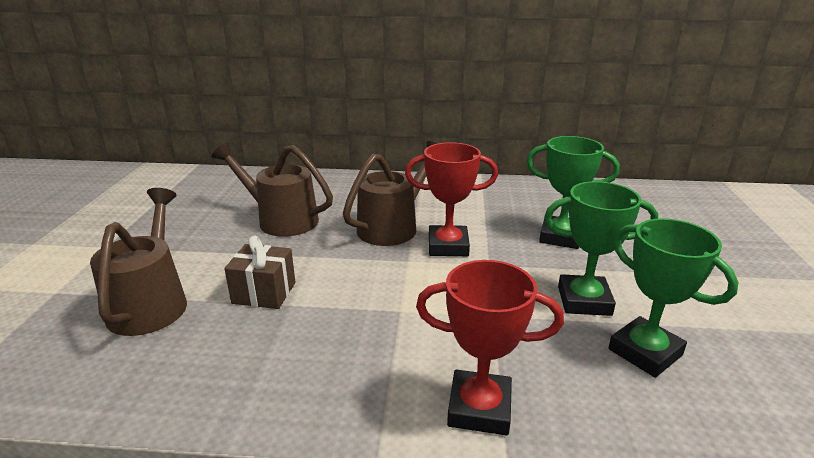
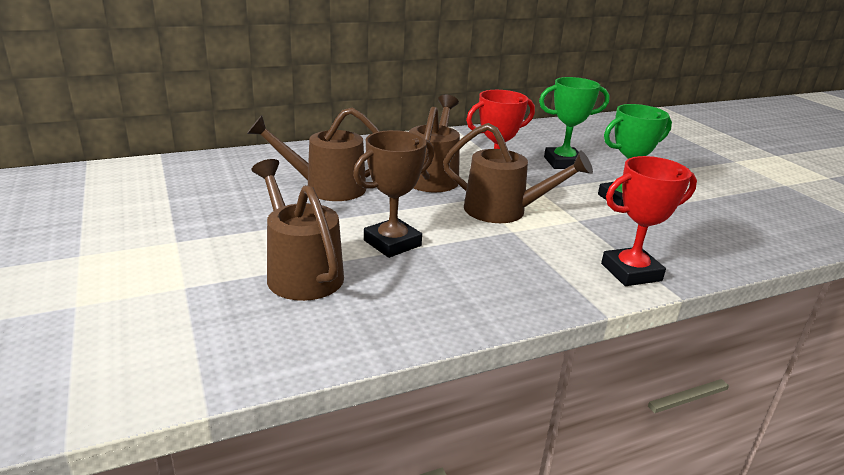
camera: 30 degrees left, 0 degrees up
(264, 293) = (392, 243): brown gift -> brown trophy
(420, 283) = (505, 211): none -> brown watering can
(645, 352) = (685, 220): green trophy -> none

